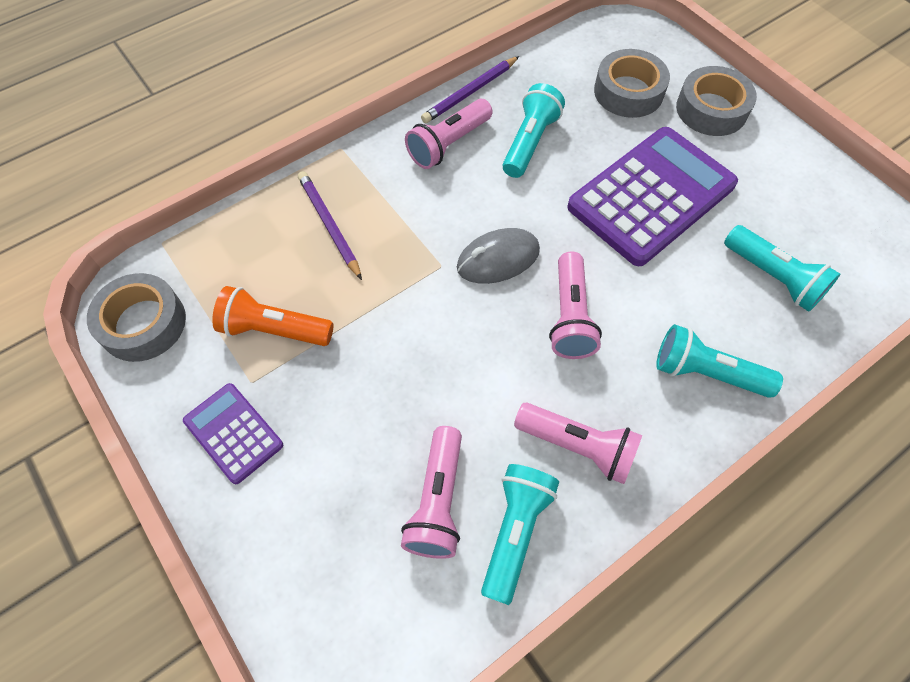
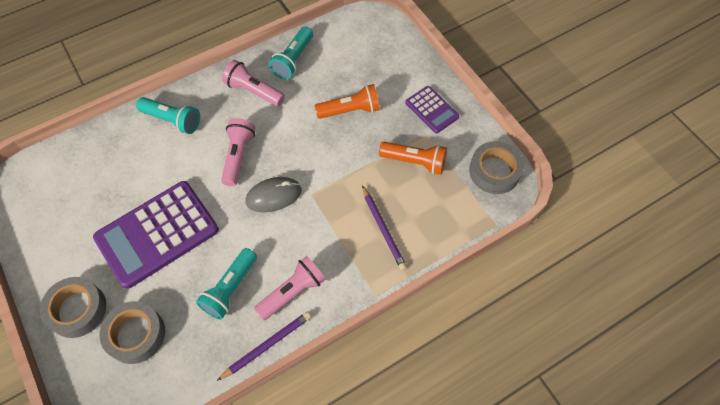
camera: 175 degrees left, 0 degrees up
(388, 419) = (350, 110): none -> orange flashlight
(438, 501) = (328, 74): pink flashlight -> none
(773, 277) = (105, 170): turquoise flashlight -> none

